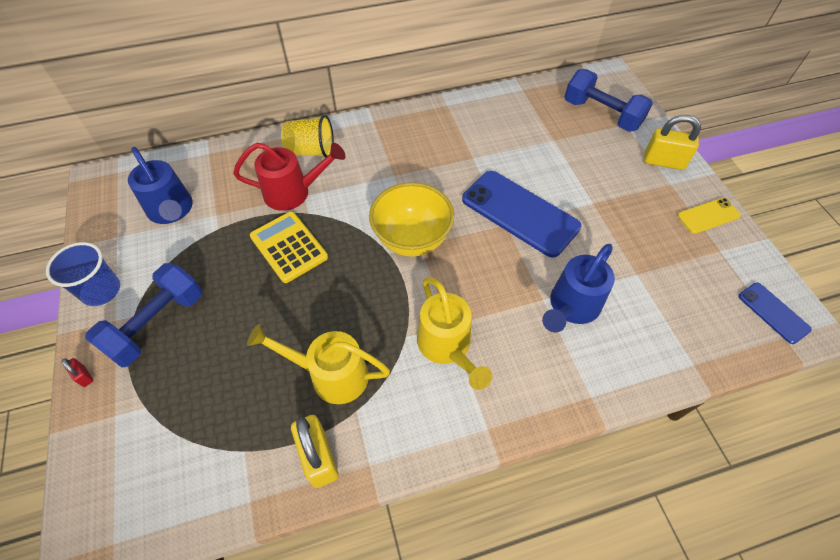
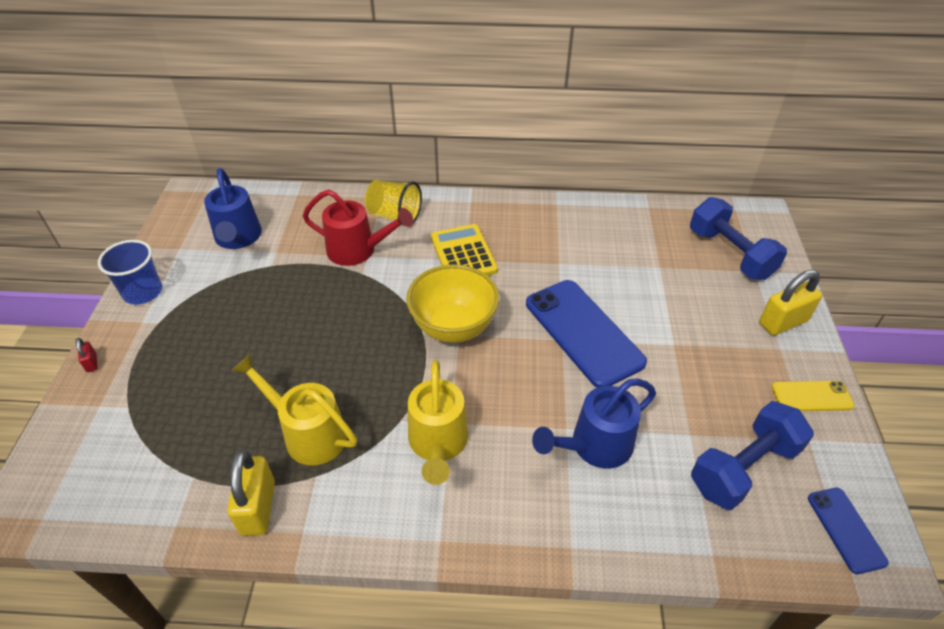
camera: 20 degrees right, 10 degrees down
(157, 324) = (175, 336): blue dumbbell -> blue dumbbell (743, 468)
(288, 247) = (328, 300): yellow calculator -> yellow calculator (463, 254)
(663, 161) = (783, 322): yellow padlock -> yellow padlock turned 60 degrees counterclockwise

